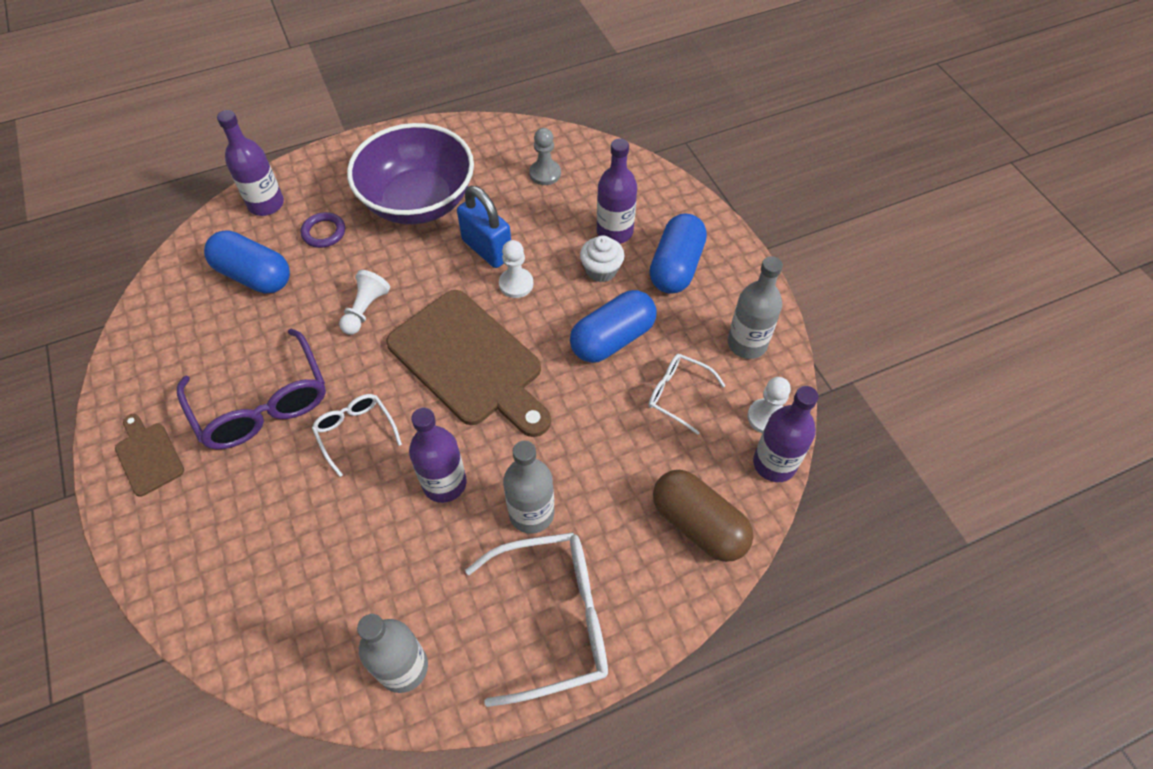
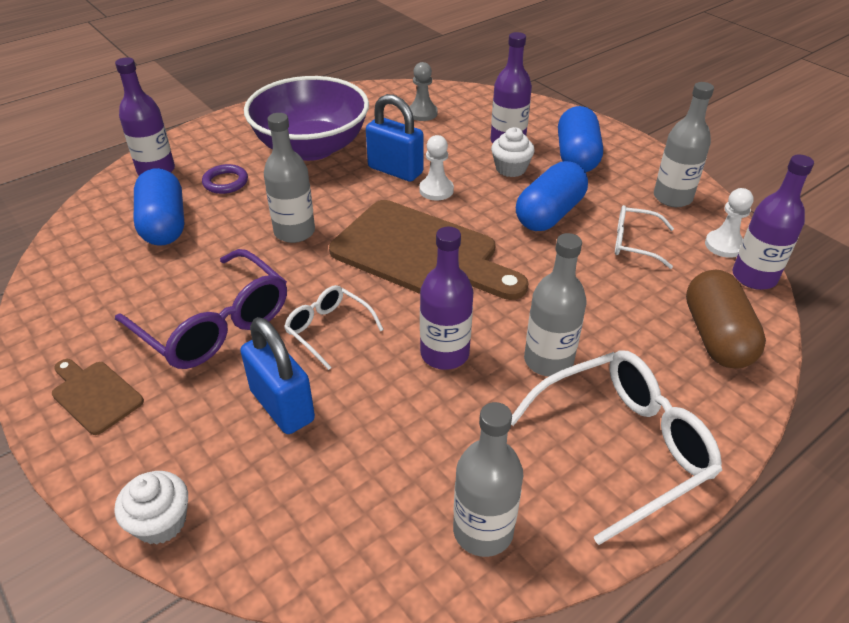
camera: 15 degrees left, 15 degrees down
(165, 592) = (161, 522): none -> white cupcake
(254, 275) = (164, 224): blue capsule -> blue capsule turned 60 degrees clockwise
(290, 504) = (282, 406): none -> blue padlock
(365, 310) = (294, 232): white pawn -> grey bottle
(698, 524) = (716, 336): brown capsule -> brown capsule turned 60 degrees clockwise

